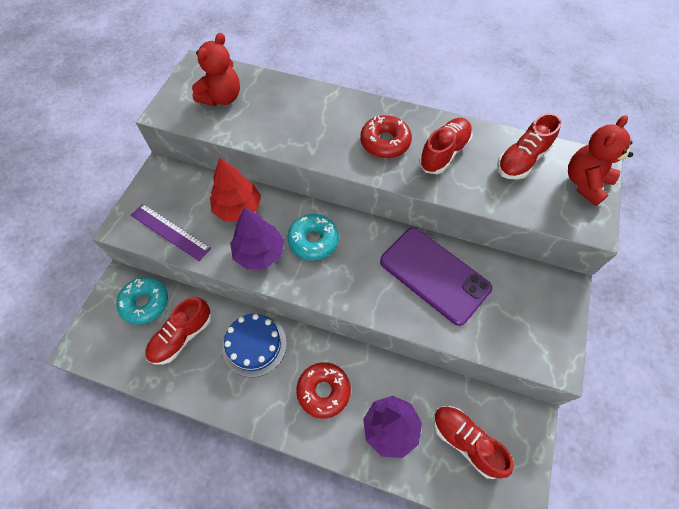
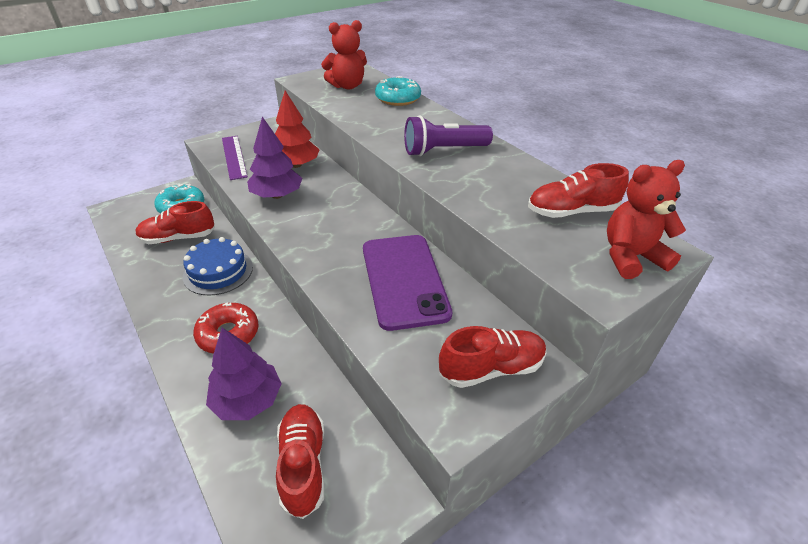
camera: 35 degrees right, 20 degrees down
(313, 241) = (327, 207): turquoise donut -> turquoise donut (398, 99)
(385, 142) = (443, 150): red donut -> purple flashlight
(444, 153) = (491, 176): red shoe -> red shoe (491, 368)

